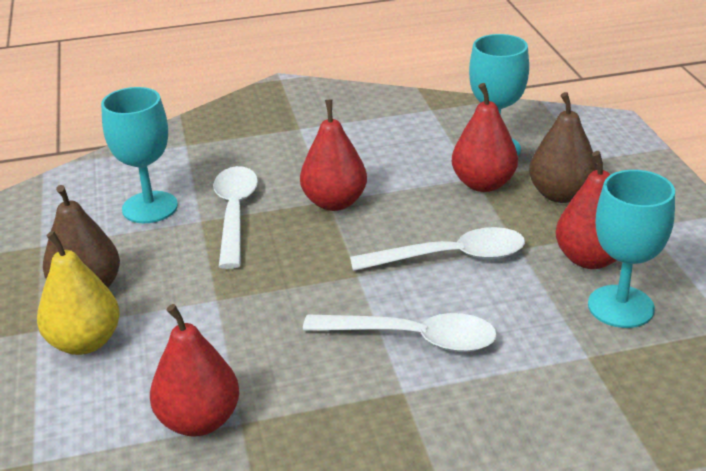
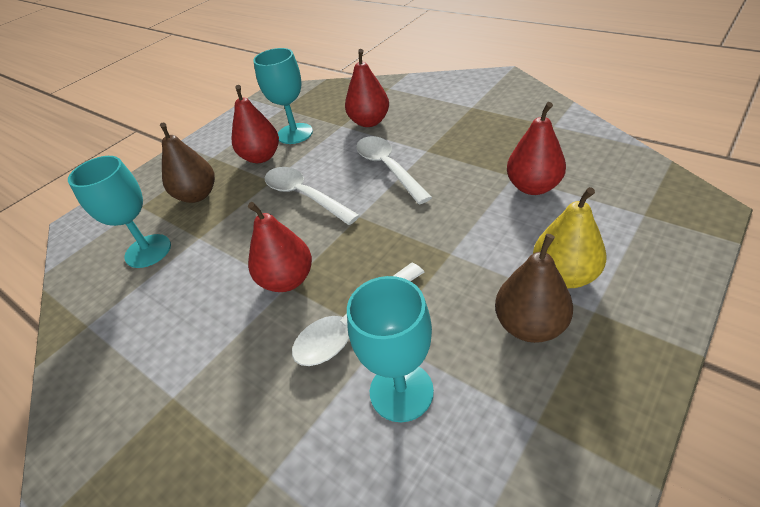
camera: 125 degrees left, 10 degrees up
(483, 184) = (205, 229): red pear -> red pear (369, 122)

